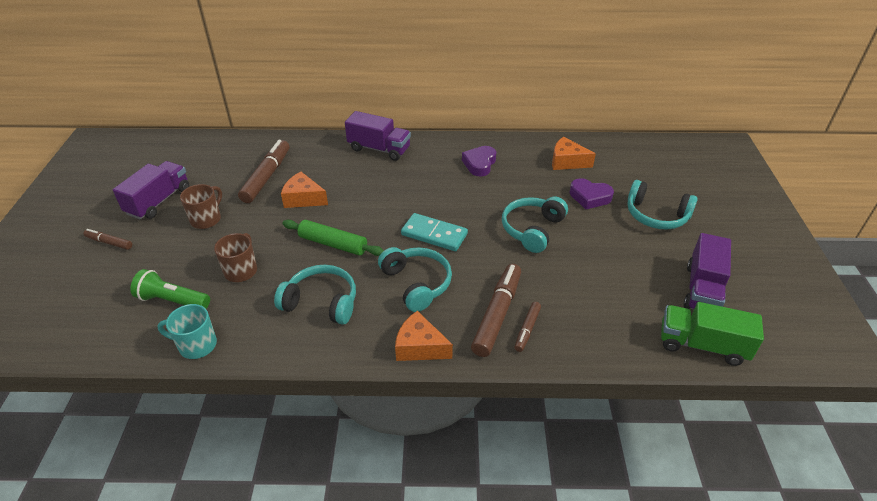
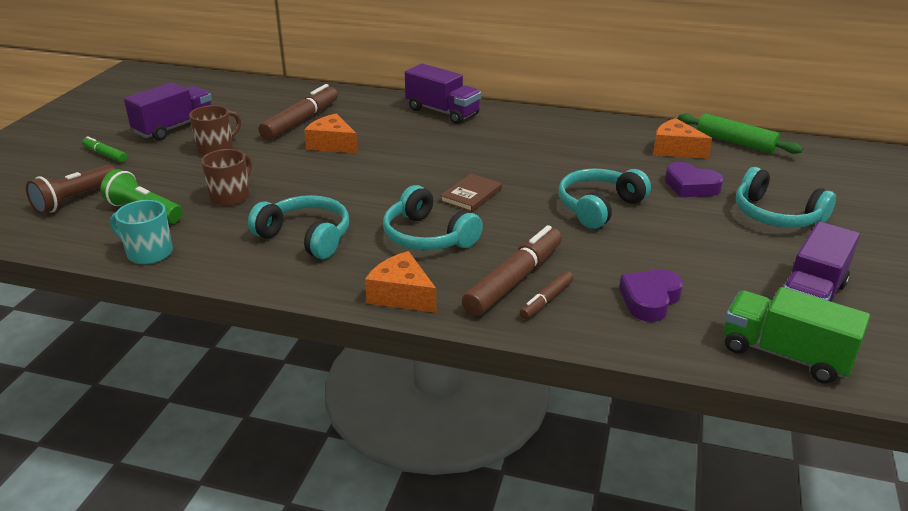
camera: 15 degrees right, 10 degrees down
(104, 299) = (74, 200): none -> brown flashlight
(109, 242) = (105, 155): brown marker -> green marker
(333, 244) = (346, 188): green rolling pin -> green rolling pin (735, 142)
(417, 283) = (427, 237): turquoise headphones -> turquoise headphones turned 150 degrees clockwise
(434, 234) = (471, 195): turquoise domino -> brown book
(479, 164) = (560, 139): purple heart -> purple heart (650, 300)

